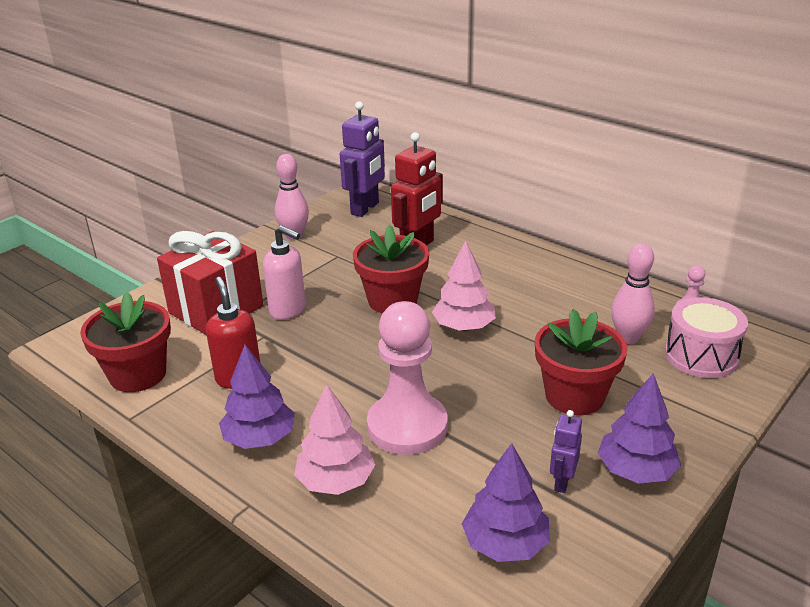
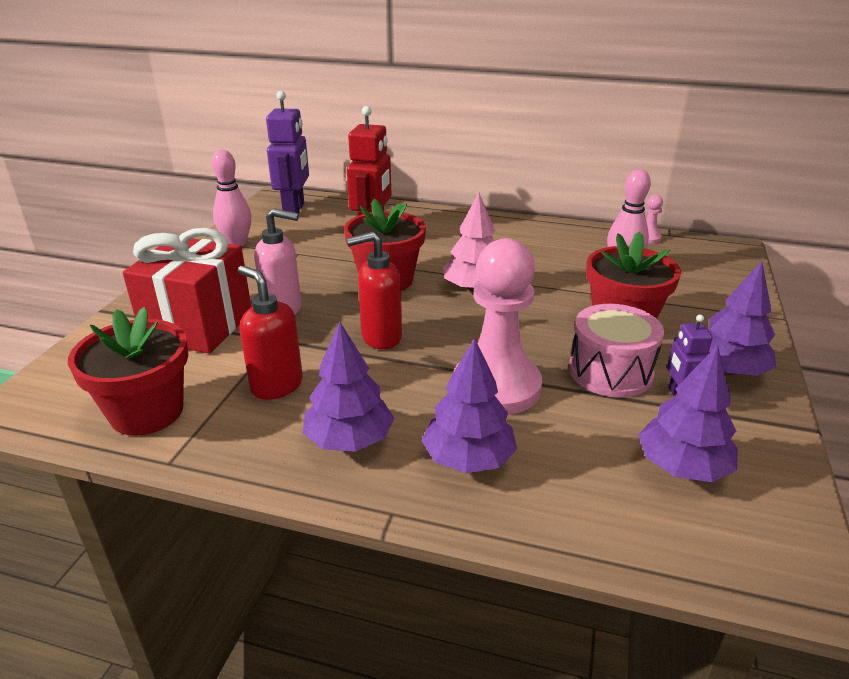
camera: 25 degrees left, 0 degrees up
(335, 481) = (468, 459): pink tree -> purple tree
(347, 355) = (380, 337): none -> red soap dispenser
(701, 356) = (690, 269): pink drum -> pink drum (610, 371)

